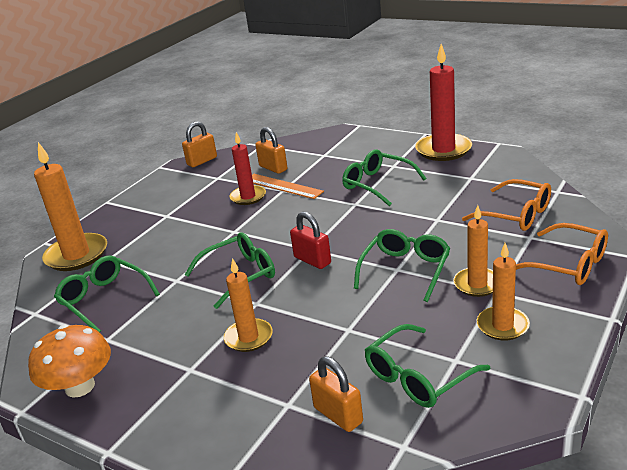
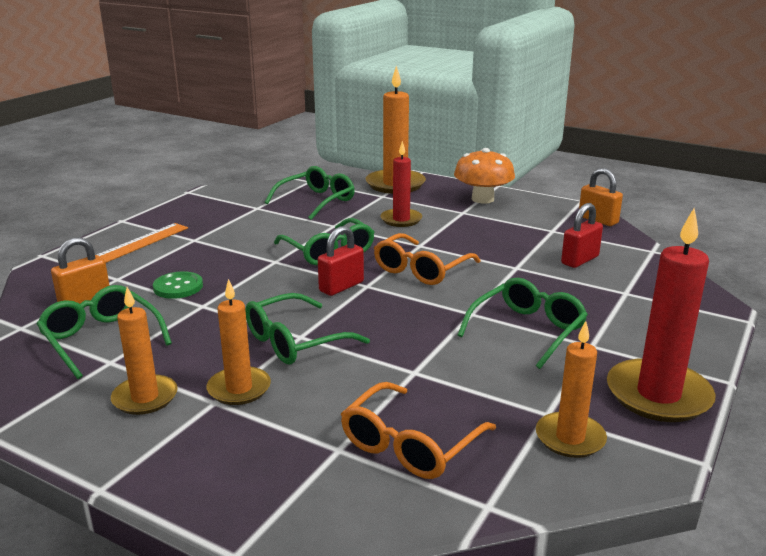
camera: 85 degrees right, 5 degrees down
(80, 386) = (202, 205): orange mushroom -> orange mushroom (482, 199)
(248, 197) = (499, 249): red candle -> red candle (401, 220)
(248, 337) = (221, 260): orange candle -> orange candle (570, 438)
(273, 168) = (580, 260): orange padlock -> red padlock
(283, 186) = (527, 267): orange ruler -> orange ruler (138, 244)
(310, 353) = (178, 287): none -> green button
(405, 270) = (295, 341): green glasses -> green glasses turned 120 degrees clockwise
(568, 264) = (246, 474): orange glasses -> orange glasses (421, 269)

